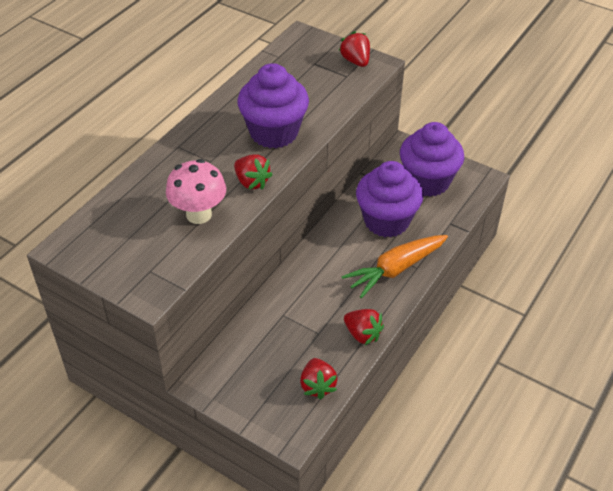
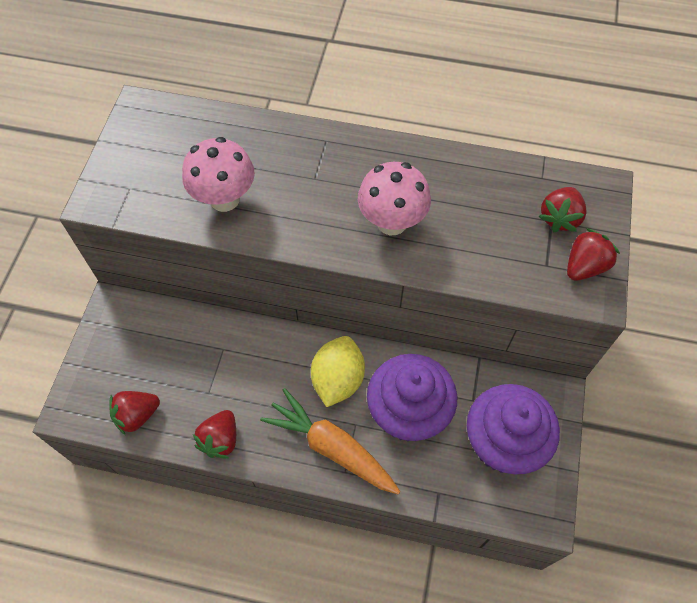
camera: 70 degrees right, 15 degrees up
(251, 182) = (295, 230): red strawberry -> red strawberry (559, 218)
(274, 133) = (392, 222): purple cupcake -> pink mushroom
(343, 251) = (338, 380): none -> yellow lemon

